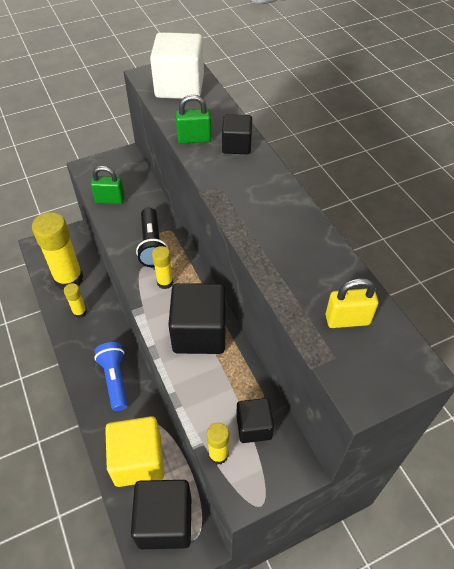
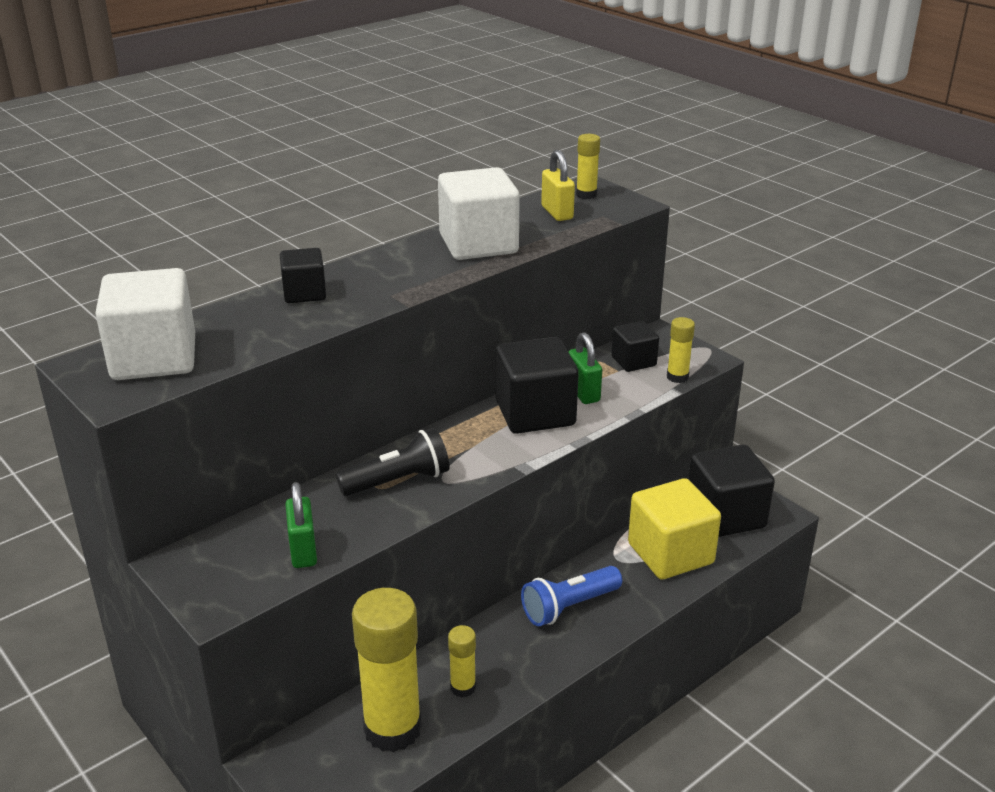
camera: 105 degrees left, 20 degrees down
(165, 282) = (465, 455): yellow glue stick -> yellow glue stick (586, 195)
(194, 139) = (296, 325): green padlock -> green padlock (583, 393)
(290, 248) = (478, 244): none -> white cube

